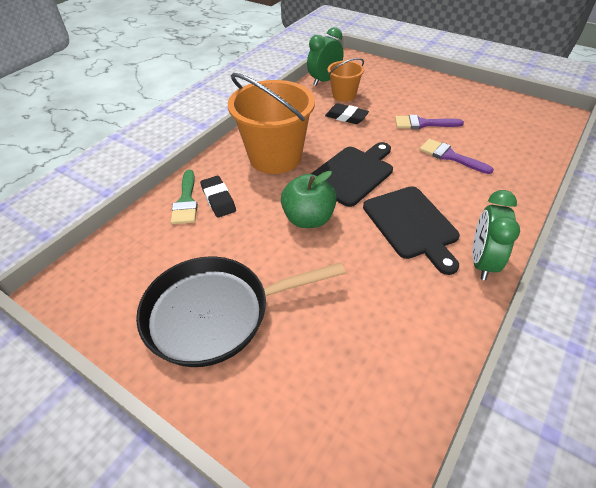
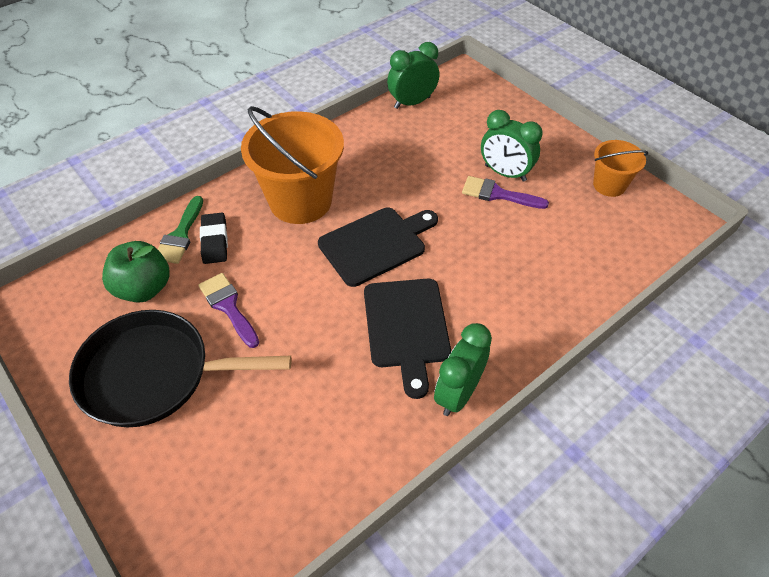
camera: 15 degrees right, 5 degrees up
(308, 219) = (298, 290): green apple -> green apple (144, 288)
(344, 95) = (424, 130): orange bucket -> orange bucket (609, 185)
(346, 117) = (410, 163): black eraser -> none
(419, 110) = (505, 173): none -> green clock
(450, 156) = (504, 248): purple brush -> purple brush (228, 306)

